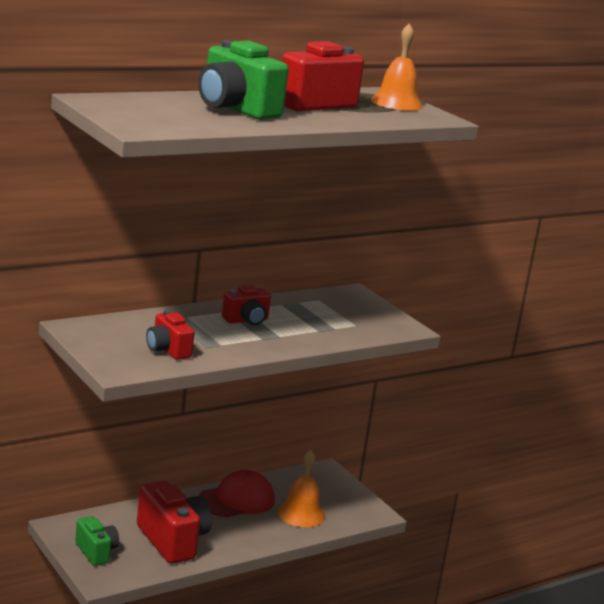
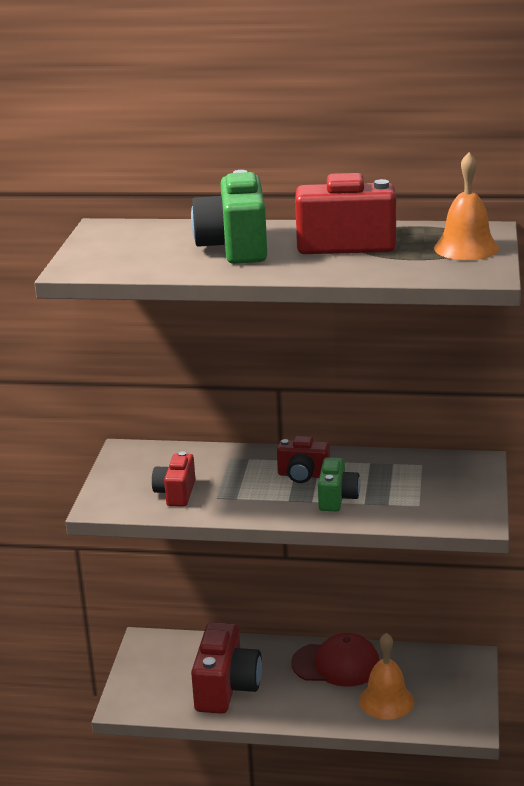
camera: 45 degrees right, 5 degrees up
(96, 552) = (147, 677): green camera -> green camera (337, 498)

